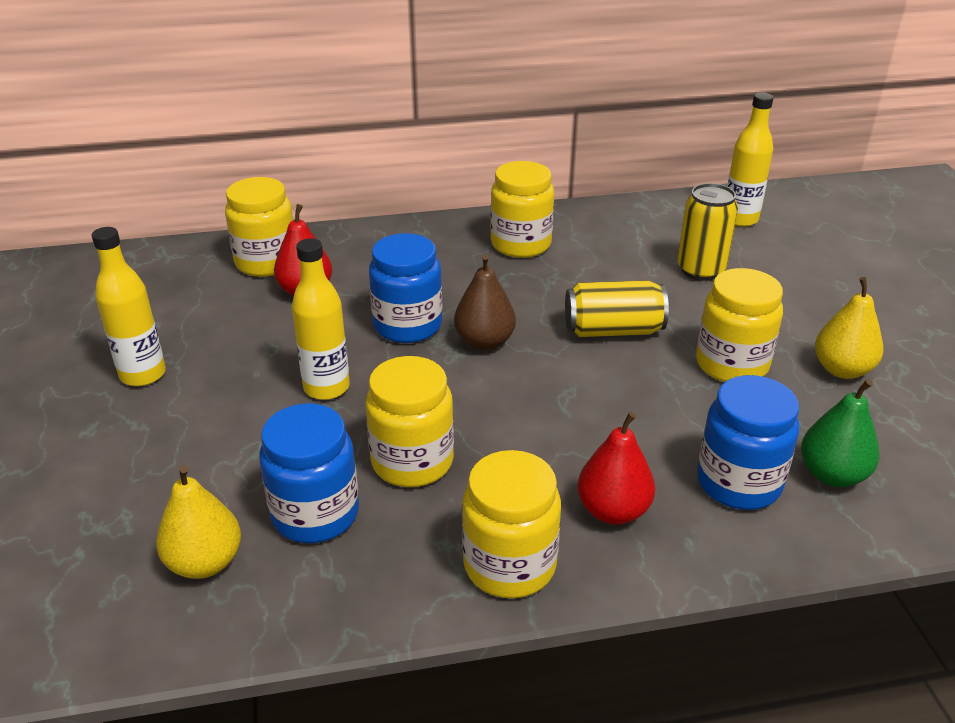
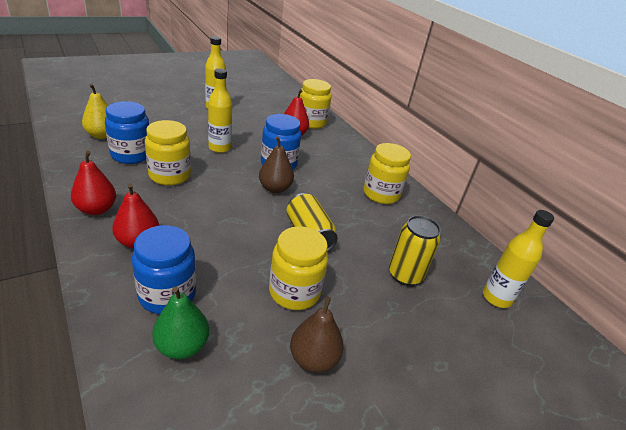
camera: 65 degrees right, 0 degrees up
(509, 565) = (96, 209): yellow jar -> red pear
(842, 369) = (313, 359): yellow pear -> brown pear

